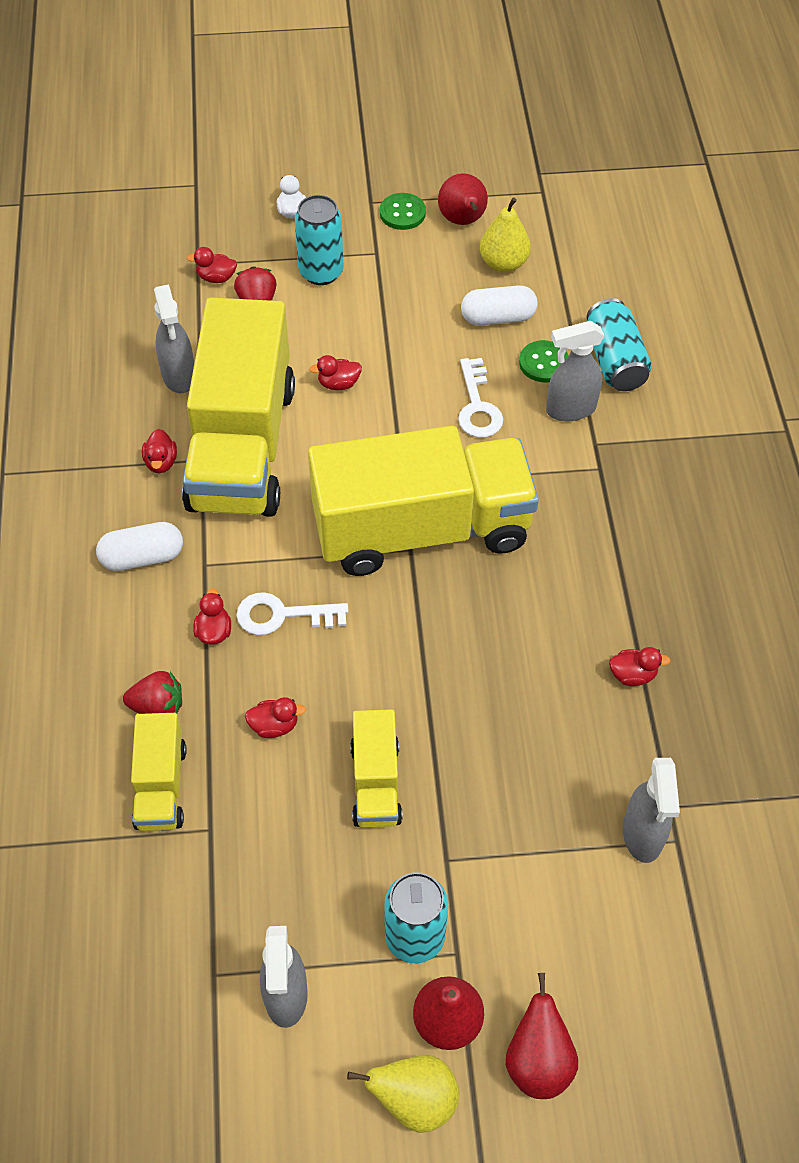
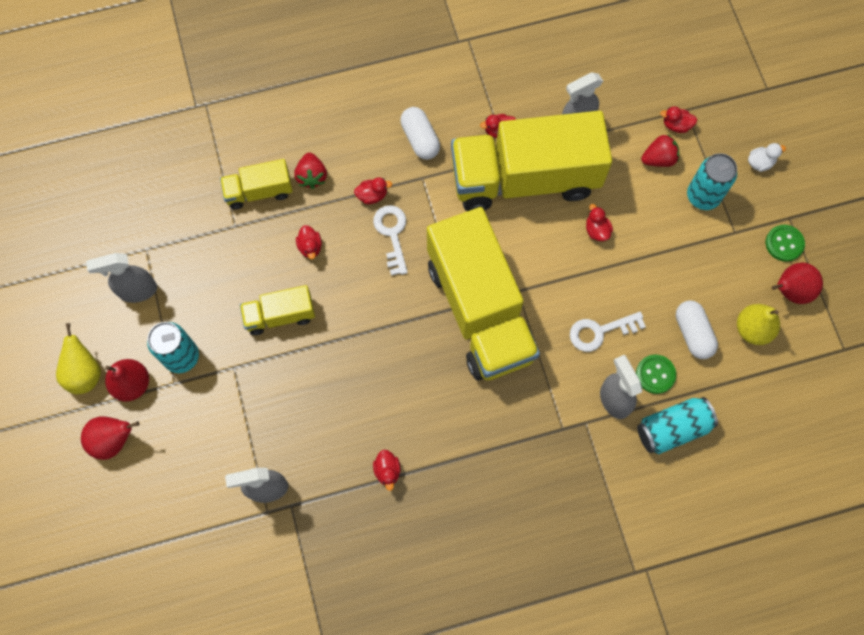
camera: 80 degrees right, 15 degrees up
(216, 277) = (676, 125): red duck -> red duck turned 75 degrees counterclockwise

